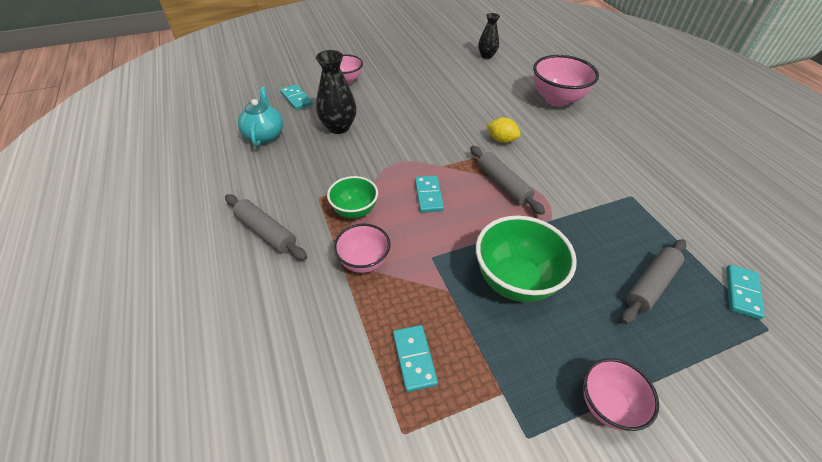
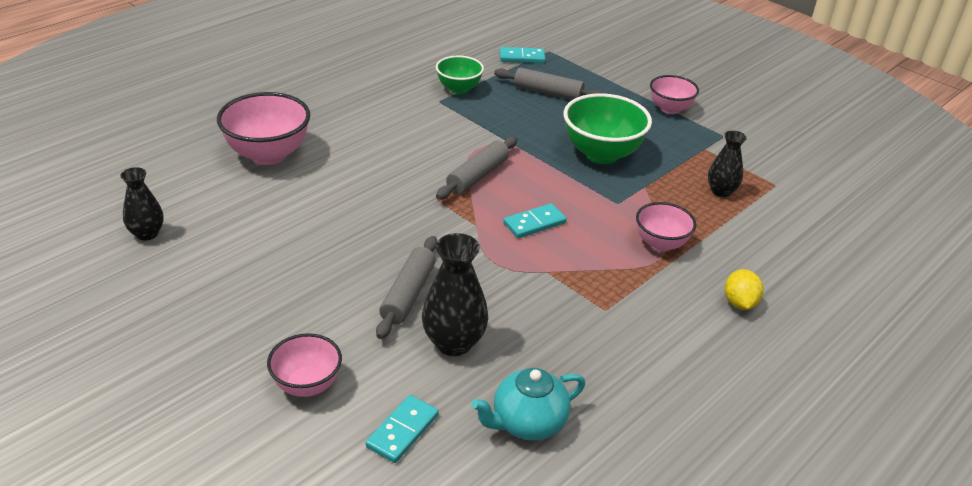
camera: 115 degrees left, 10 degrees down
(266, 232) = (690, 330): grey rolling pin -> grey rolling pin (408, 294)
(354, 211) = (602, 271): green bowl -> green bowl (459, 89)
(414, 358) = (721, 191): turquoise domino -> black vase
(501, 140) = (392, 187): yellow lemon -> yellow lemon (739, 303)

